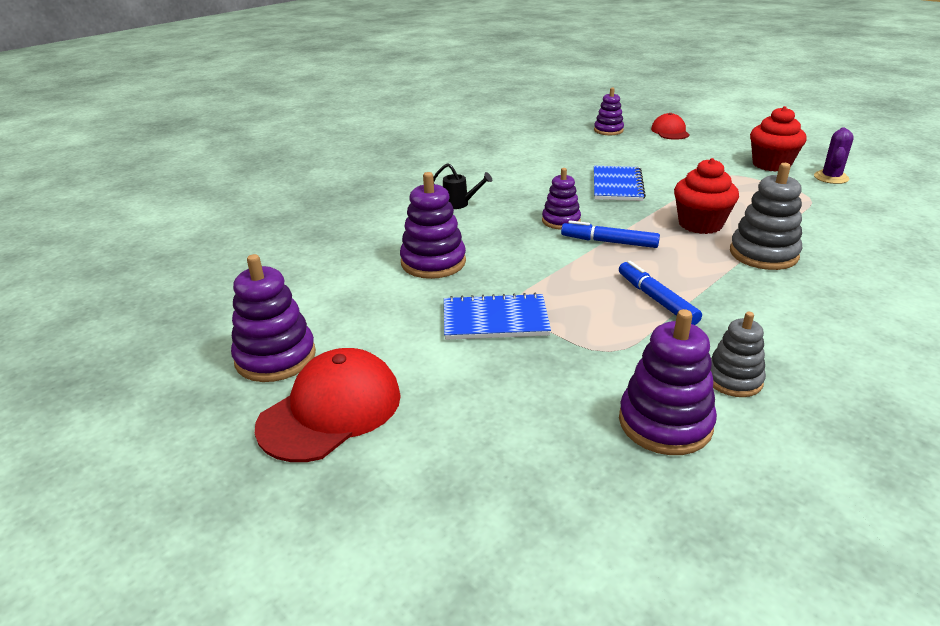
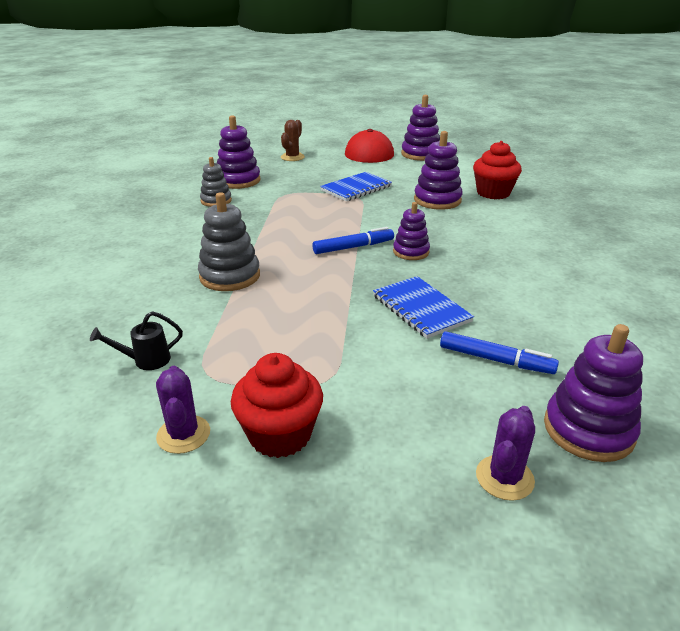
camera: 140 degrees right, 0 degrees up
(460, 204) = (506, 239): black watering can -> black watering can (146, 360)
(492, 463) = (292, 157): none -> brown cactus
(608, 130) = (588, 430): purple stacking toy -> purple stacking toy, size x1.54
(656, 299) = (283, 222): blue marker -> blue marker (495, 360)
(670, 131) = (504, 478): red cap -> purple cactus
(700, 224) = (299, 288): red cupcake -> red cupcake (493, 193)

